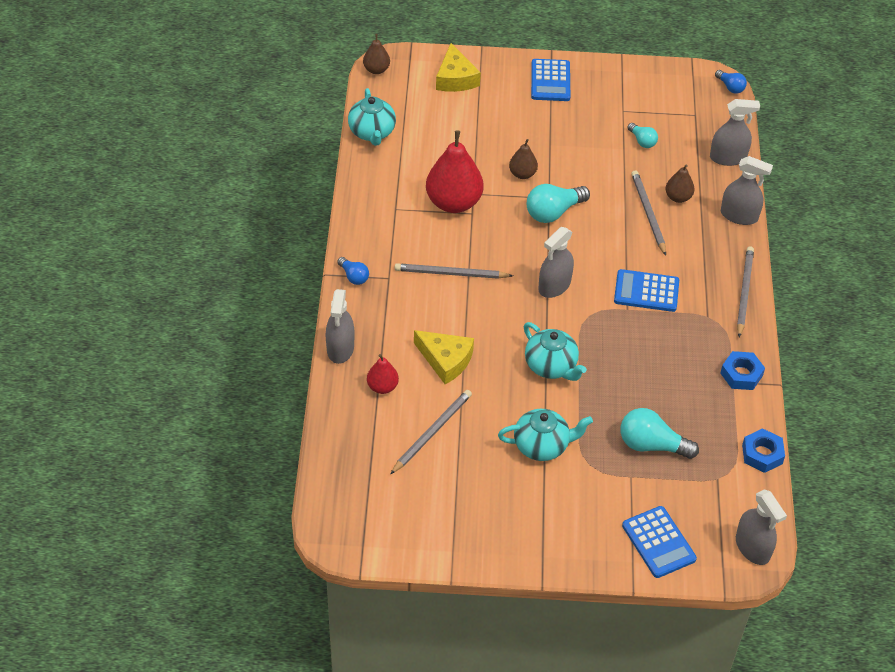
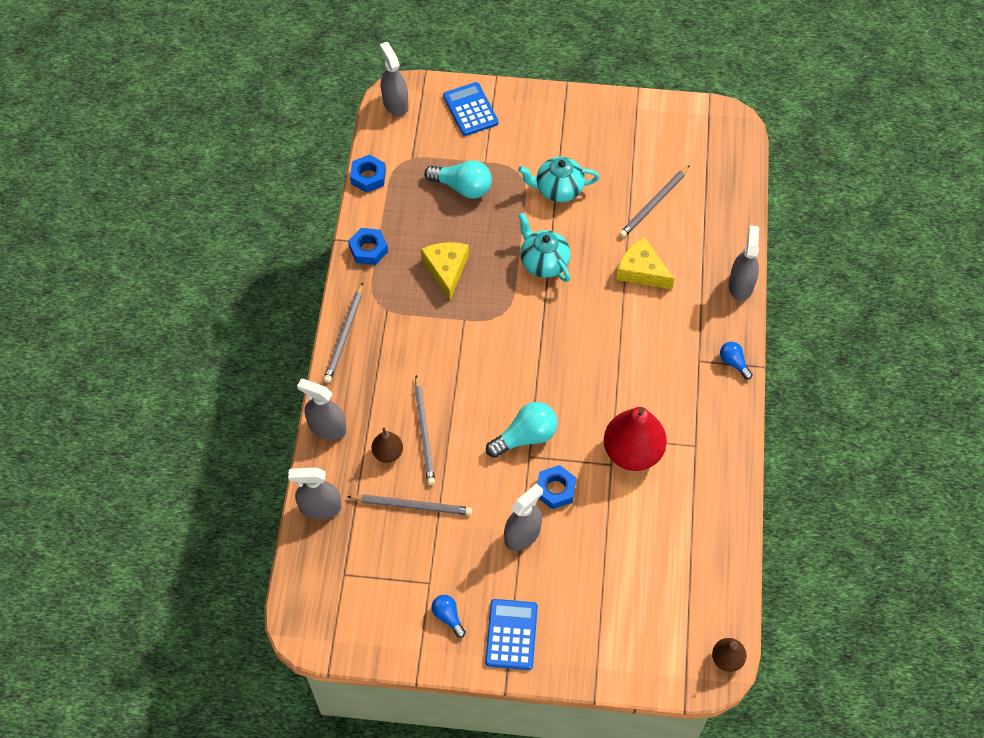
camera: 175 degrees left, 10 degrees up
(372, 132) = (726, 555): turquoise teapot -> none
(382, 387) = (699, 246): red pear -> none
(450, 273) = (636, 364): grey pencil -> grey pencil (412, 506)
(455, 78) = (628, 642): yellow cheese -> yellow cheese (446, 270)
(522, 174) = (555, 489): brown pear -> blue nut
(554, 286) = (533, 347): grey spray bottle -> grey spray bottle (522, 534)
(642, 141) = (414, 534): turquoise light bulb -> none
(646, 291) = (442, 338): blue calculator -> none
(730, 87) = (291, 619): blue light bulb -> blue light bulb (448, 617)

